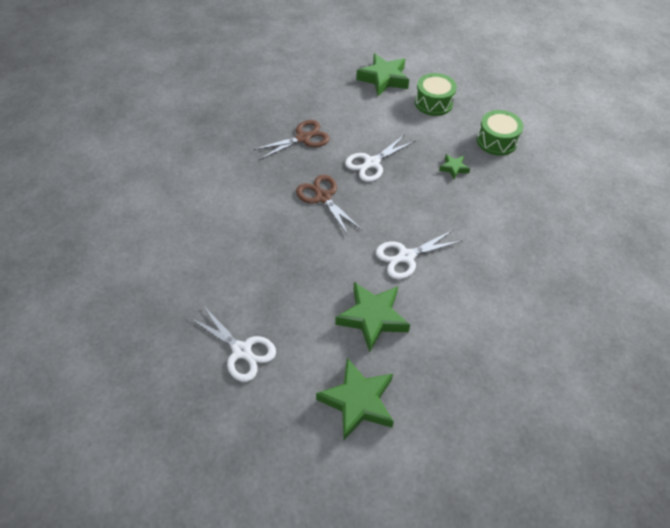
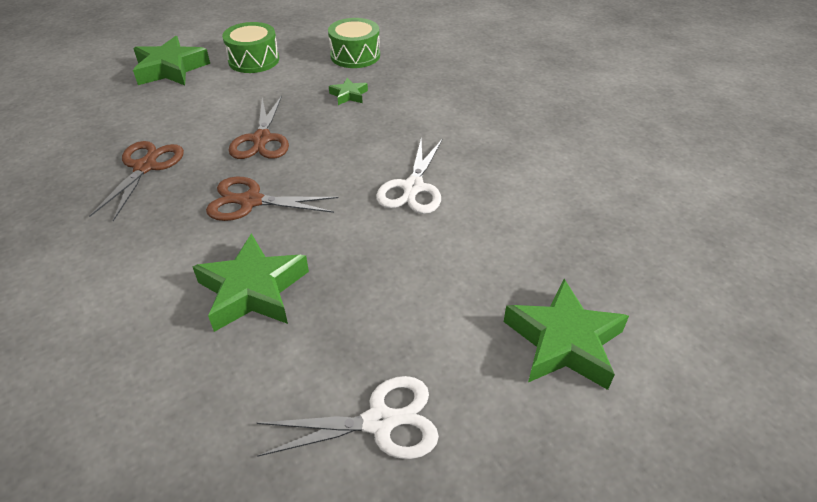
camera: 50 degrees left, 10 degrees down
(372, 163) = (262, 139): white scissors -> brown scissors
(372, 318) = (462, 260): green star -> green star (253, 290)

